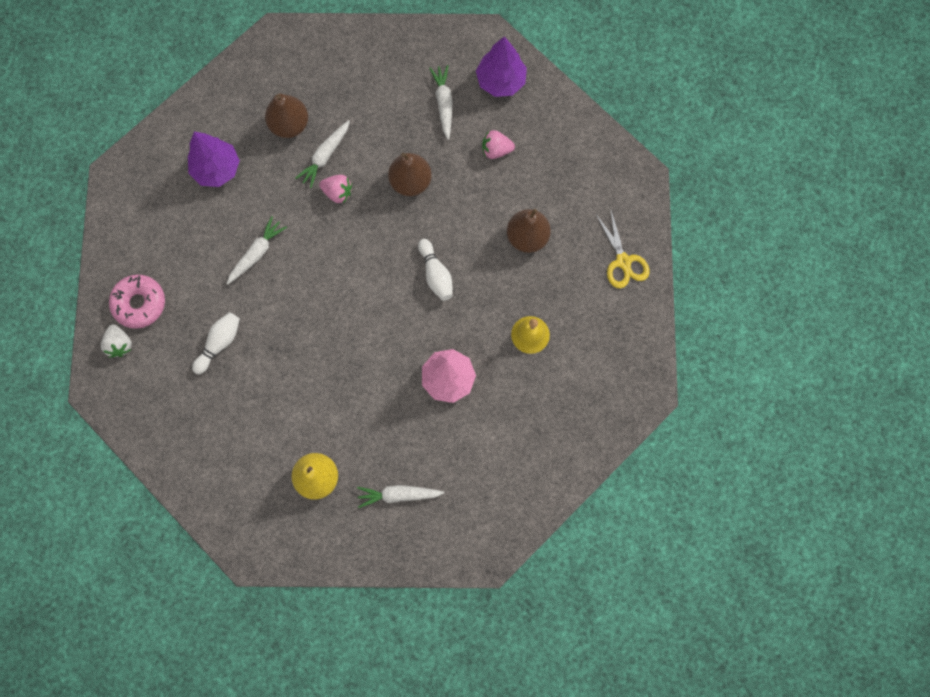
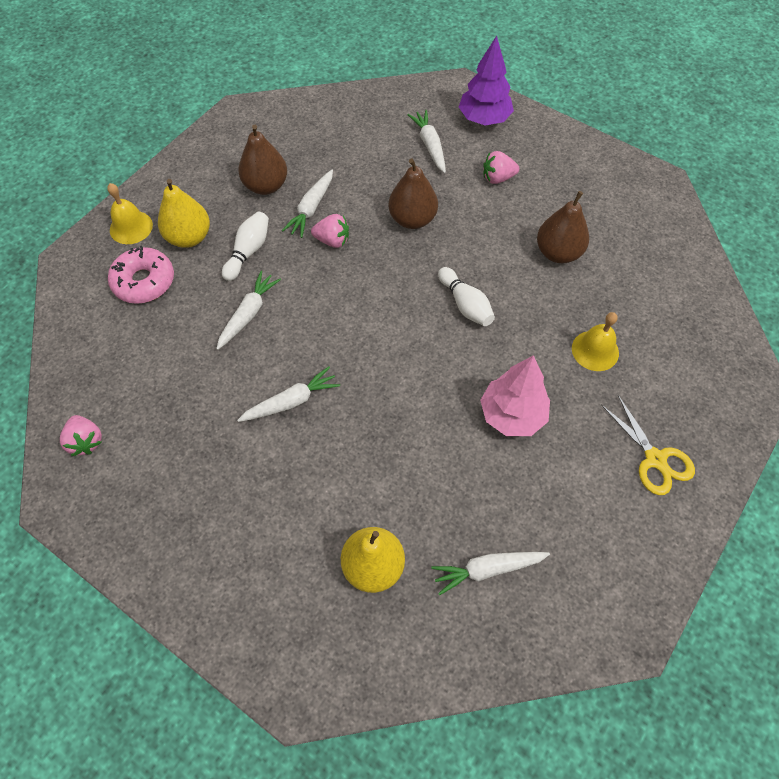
camera: 10 degrees left, 15 degrees down
(119, 344) = (86, 441): white strawberry -> pink strawberry
(139, 303) = (109, 390): pink donut -> pink donut (144, 281)
(168, 150) = (131, 227): none -> yellow bell
(216, 169) = (189, 237): purple tree -> yellow pear
(219, 343) = (216, 420): white bowling pin -> white bowling pin (248, 251)
(279, 338) = (291, 401): none -> white carrot
(623, 262) = (673, 261): yellow scissors -> yellow scissors (655, 459)

